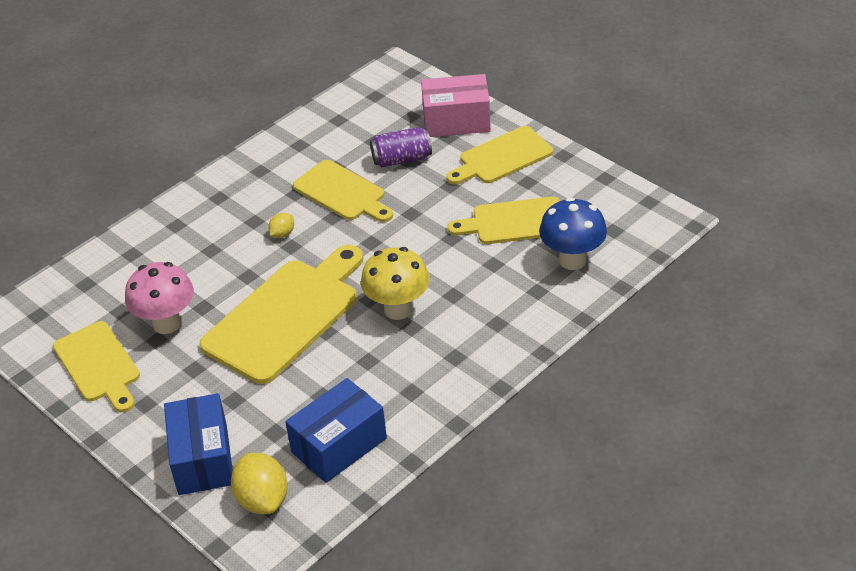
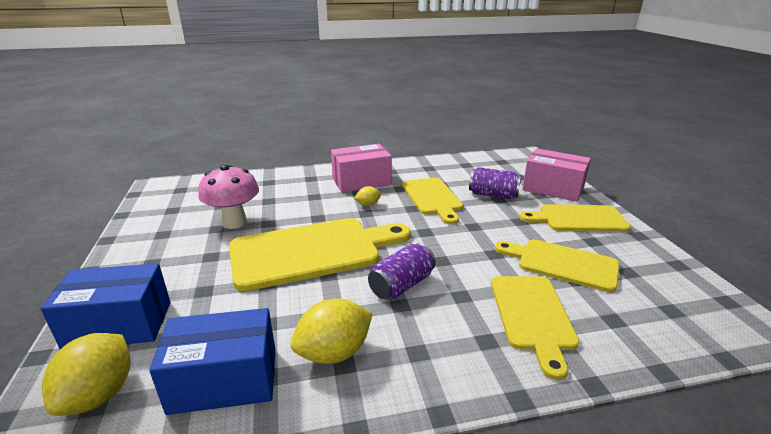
camera: 30 degrees right, 15 degrees down
(98, 365) = (165, 227): yellow cutting board -> yellow cutting board (532, 315)
(203, 459) = (119, 325): blue box -> blue box turned 60 degrees clockwise
(242, 203) = (361, 181): none -> pink box
(396, 388) = (334, 353): none -> yellow lemon
(398, 309) = (401, 285): yellow mushroom -> purple can
(572, 260) = (609, 318): blue mushroom -> none

